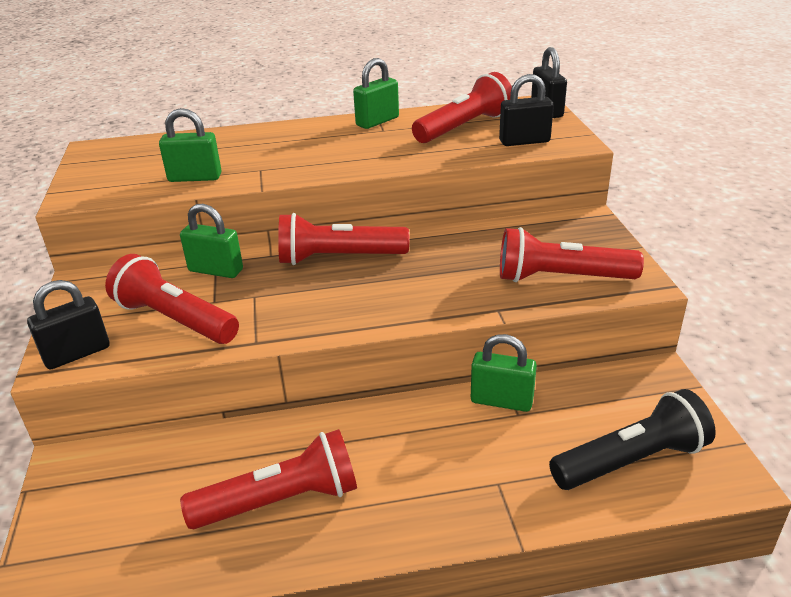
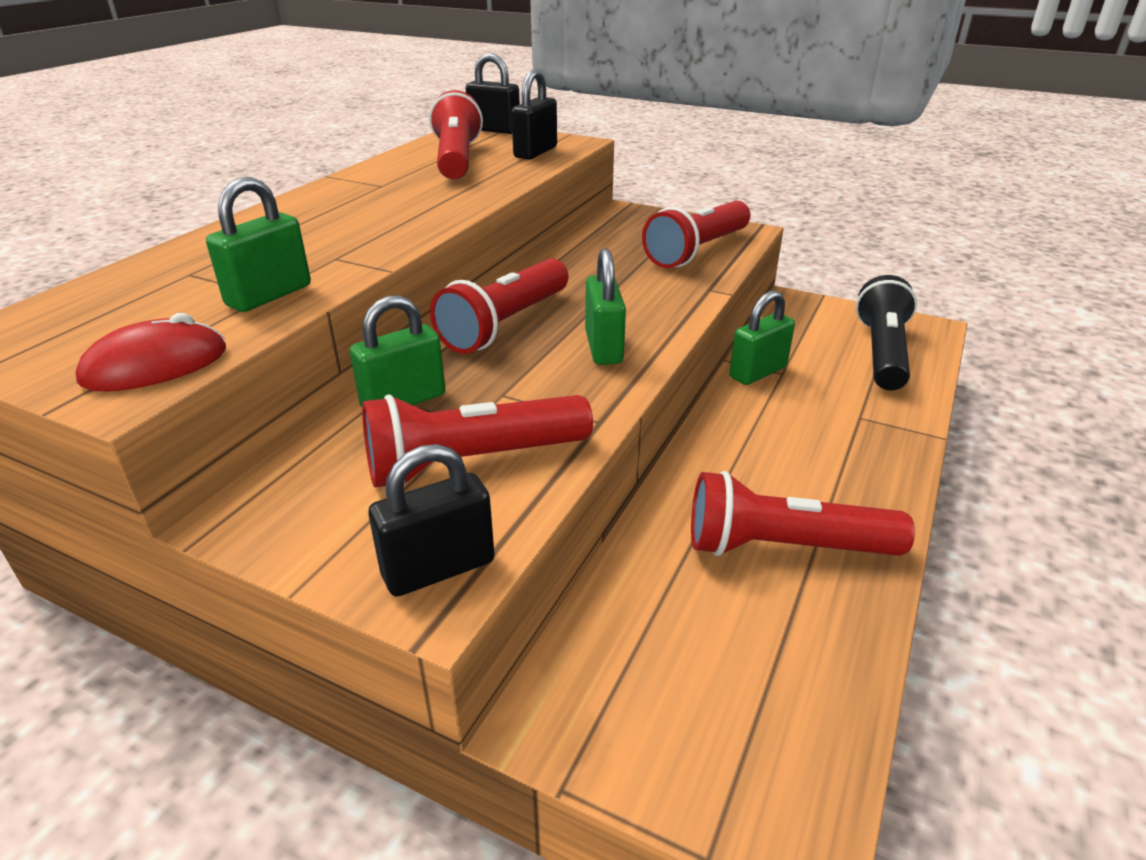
camera: 55 degrees left, 0 degrees up
(77, 353) = (438, 568): black padlock -> black padlock turned 60 degrees clockwise
(101, 191) = (155, 365): none -> red mouse
(280, 501) = (784, 547): red flashlight -> red flashlight turned 105 degrees counterclockwise
(377, 121) = (356, 181): green padlock -> green padlock (603, 347)

